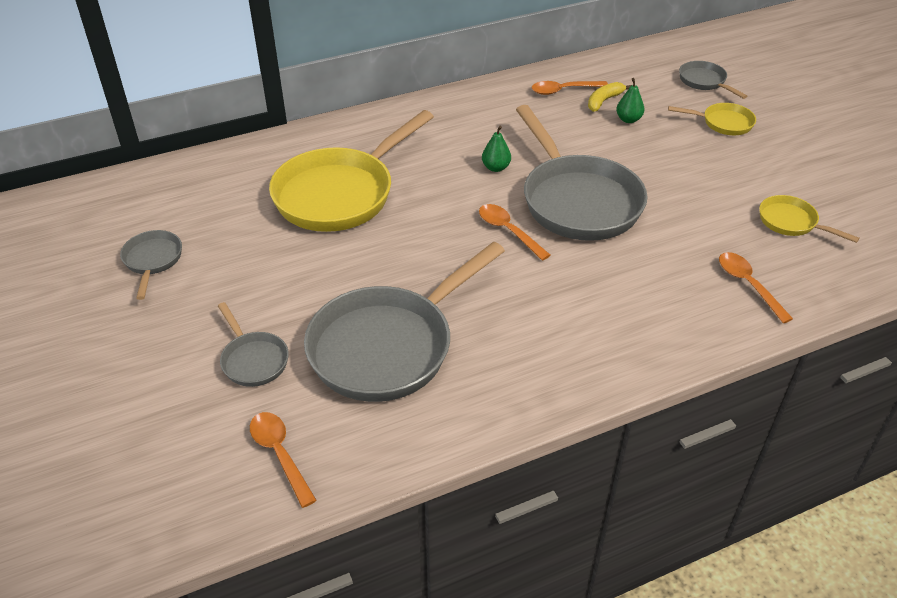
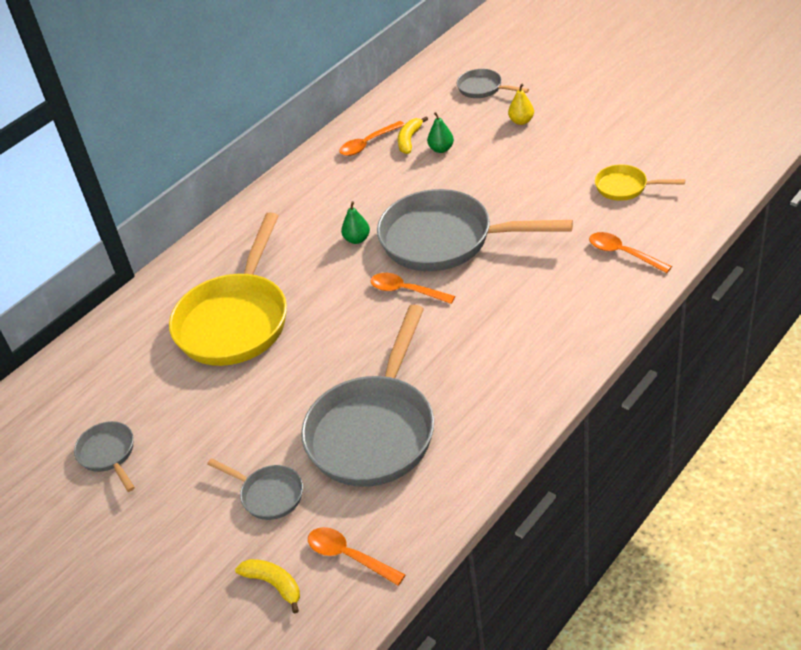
camera: 20 degrees left, 0 degrees up
(195, 446) = (274, 584): none -> yellow banana
(577, 200) = (445, 240): grey pan -> grey pan turned 150 degrees clockwise
(723, 123) = (521, 121): yellow pan -> yellow pear

